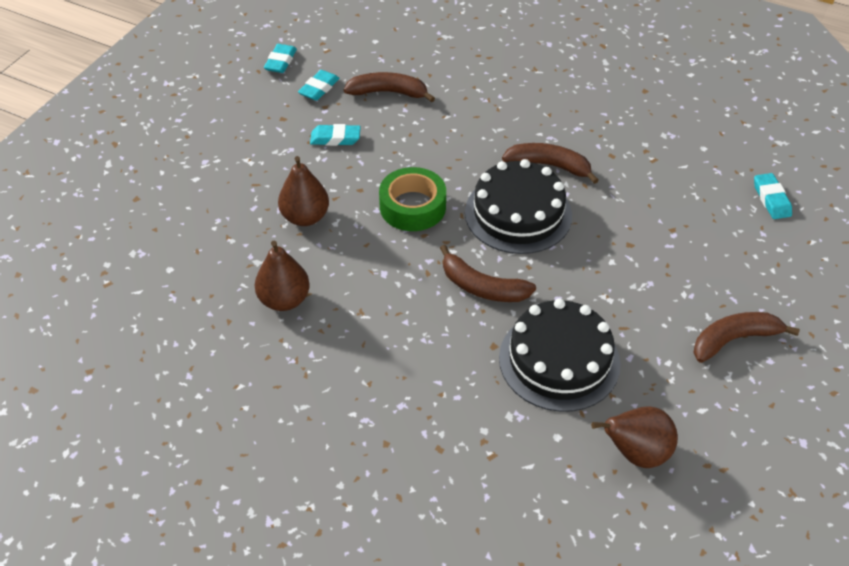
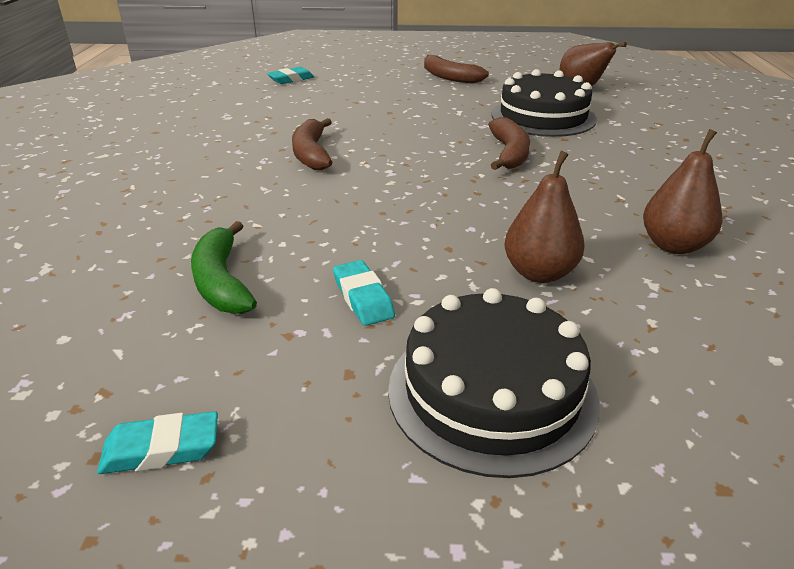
camera: 115 degrees left, 15 degrees down
(319, 88) = (239, 358): turquoise eraser -> none
(388, 92) = (222, 282): brown banana -> green banana
(412, 207) = (442, 207): green tape -> none
(518, 214) = (396, 155): black cake -> black cake (492, 392)

